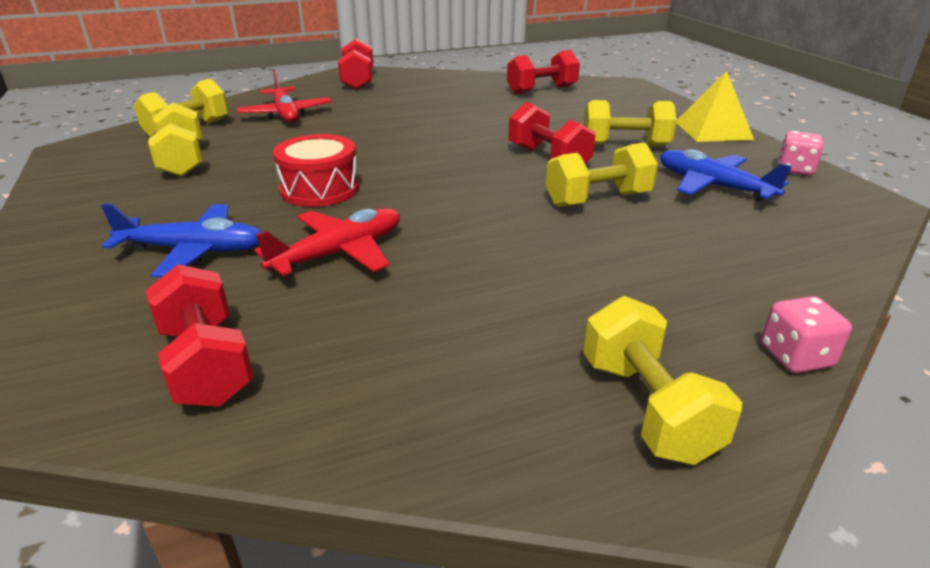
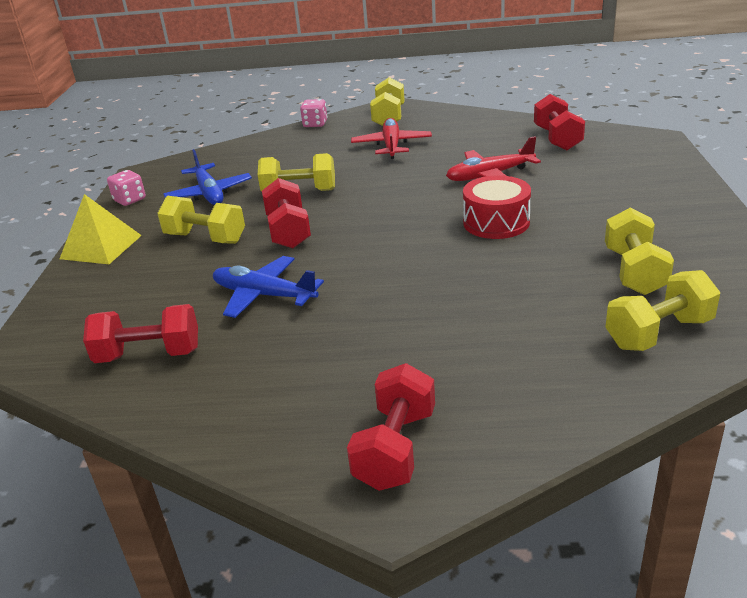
camera: 155 degrees left, 0 degrees up
(194, 250) = (584, 185): blue plane -> blue plane (264, 295)
(286, 114) = (529, 350): red plane -> red plane (391, 146)

